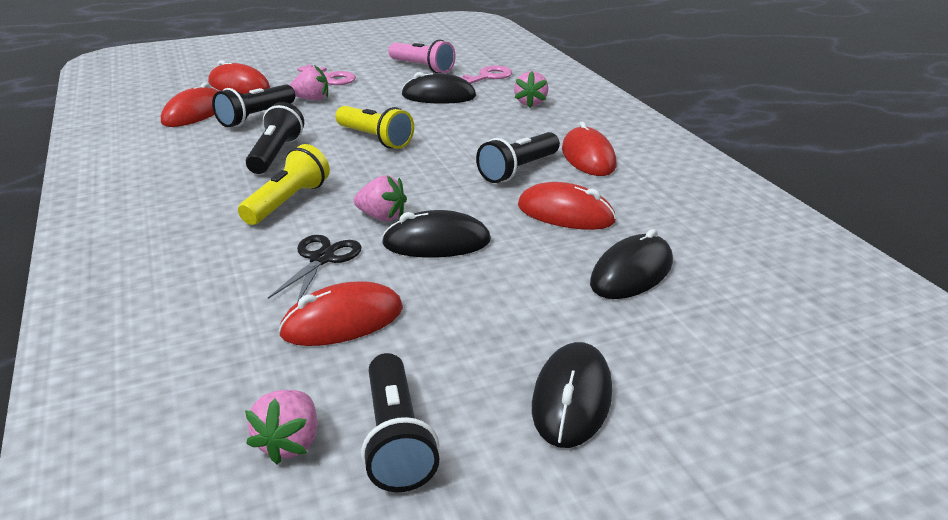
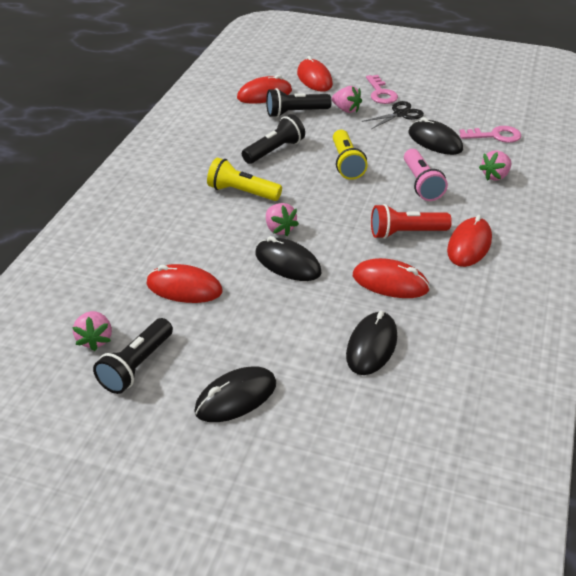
camera: 40 degrees right, 10 degrees up
(287, 202) = (242, 192): yellow flashlight -> yellow flashlight turned 135 degrees counterclockwise
(290, 443) = (95, 339): pink strawberry -> pink strawberry turned 60 degrees counterclockwise
(322, 259) = (217, 242): black scissors -> black scissors (400, 114)
(422, 68) = (458, 107): pink flashlight -> pink flashlight (421, 184)
(518, 170) = (406, 233): black flashlight -> red flashlight
(565, 214) = (390, 282): red mouse -> red mouse turned 45 degrees counterclockwise
(631, 273) = (371, 346): black mouse -> black mouse turned 60 degrees counterclockwise

